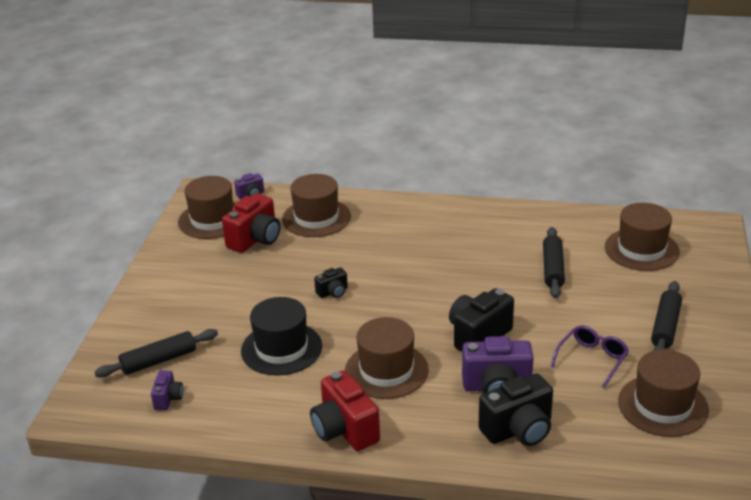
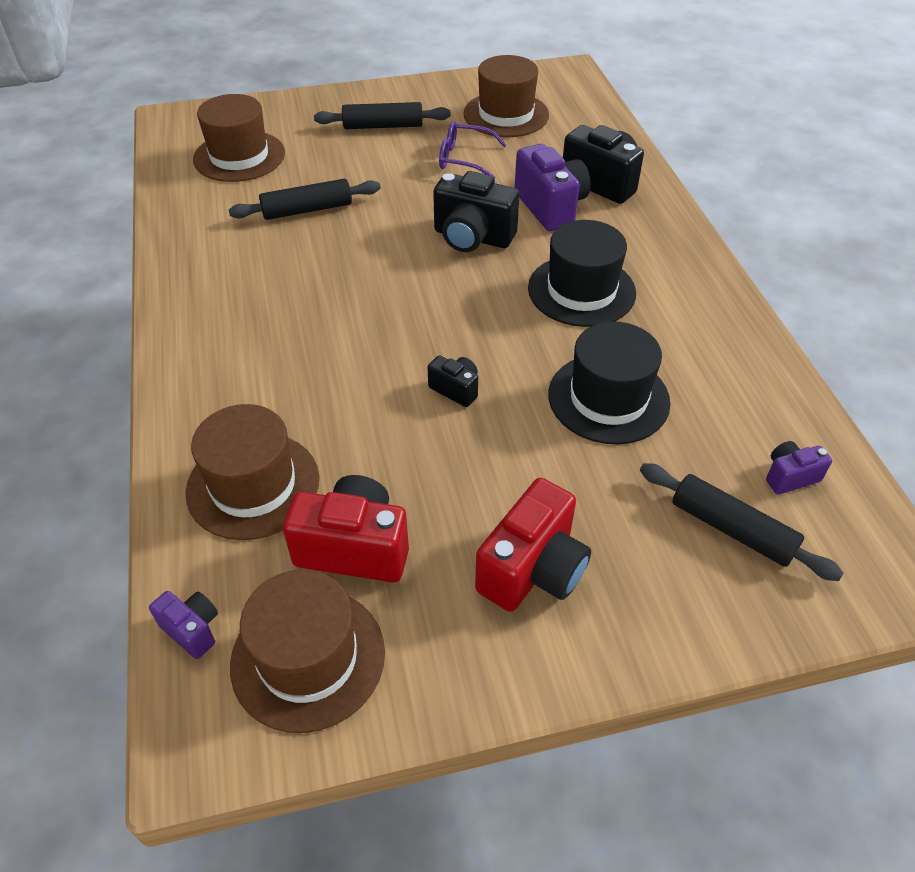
camera: 115 degrees left, 15 degrees up
(345, 430) = (700, 293): red camera -> red camera (533, 570)
(386, 370) = (581, 290): brown hat -> black hat

